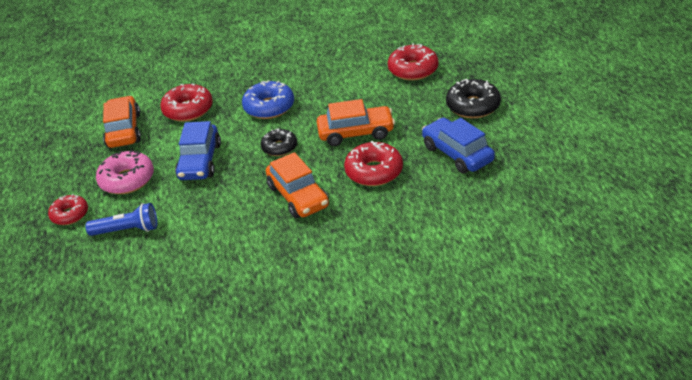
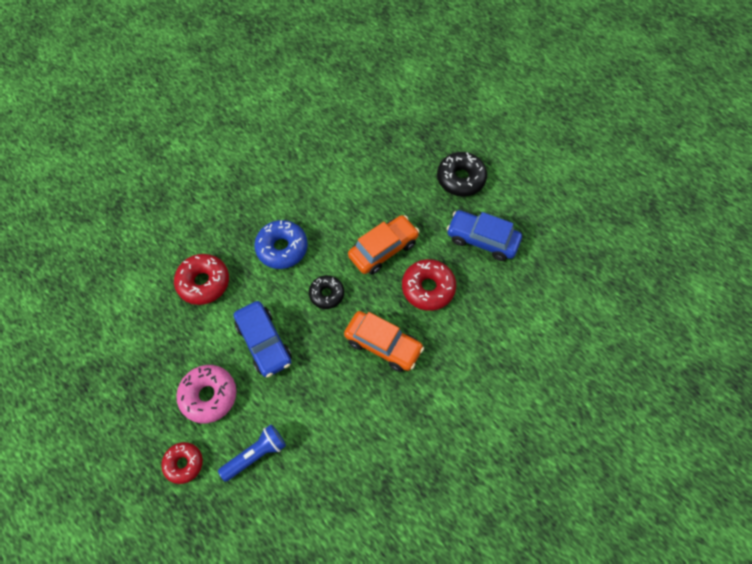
camera: 35 degrees left, 25 degrees up
(124, 130) = (156, 335): orange car -> none
(413, 70) = (383, 152): red donut -> none

